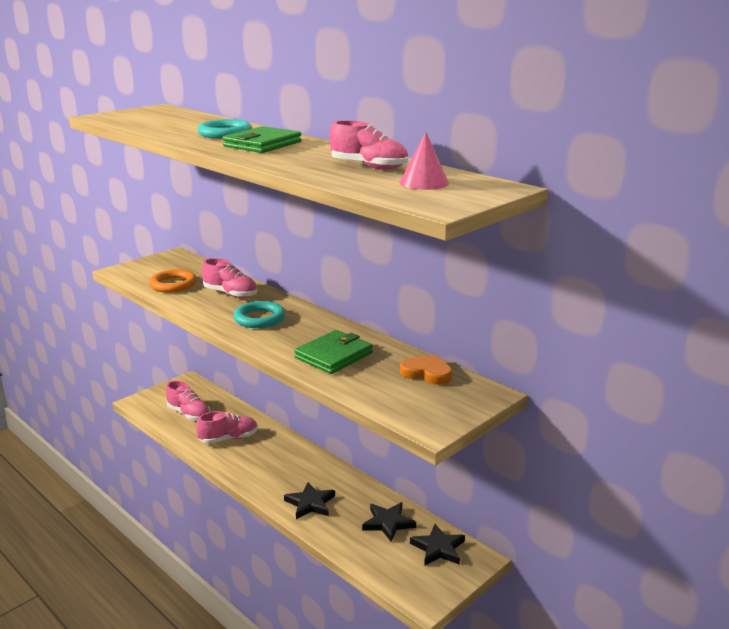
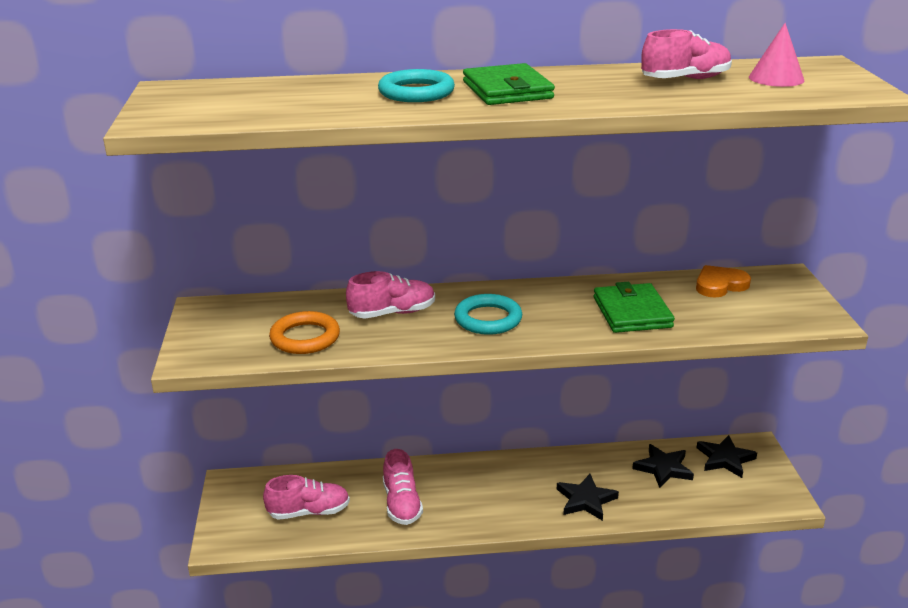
camera: 50 degrees left, 5 degrees up
(228, 438) = (402, 503): pink shoe -> pink shoe turned 150 degrees clockwise

